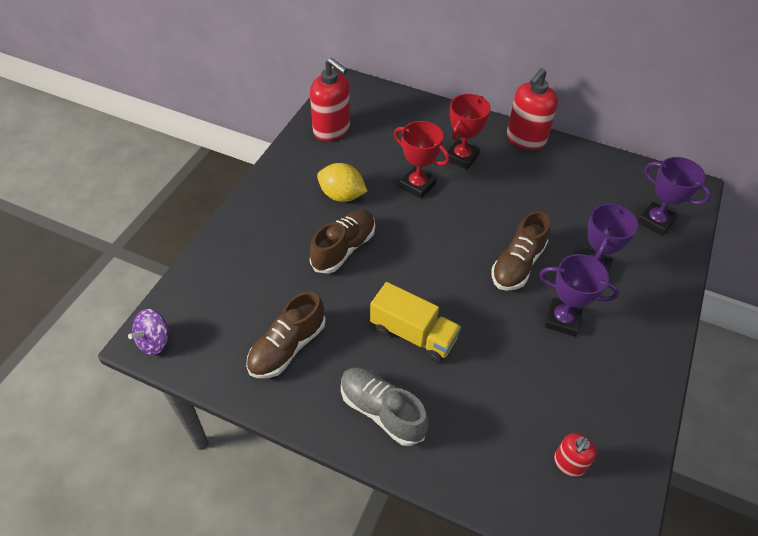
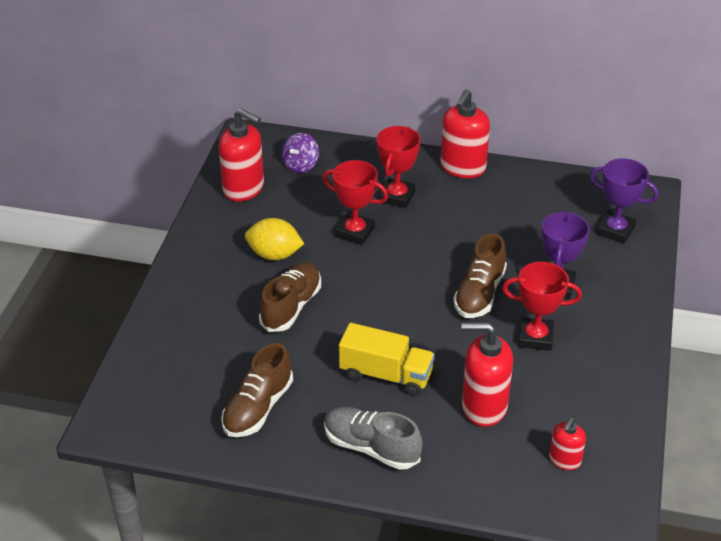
camera: 10 degrees left, 10 degrees down
(155, 341) = (114, 425): purple spinning top -> purple spinning top (301, 165)
(499, 386) = (483, 406): none -> red soap dispenser
(562, 320) = (535, 337): purple trophy -> red trophy

